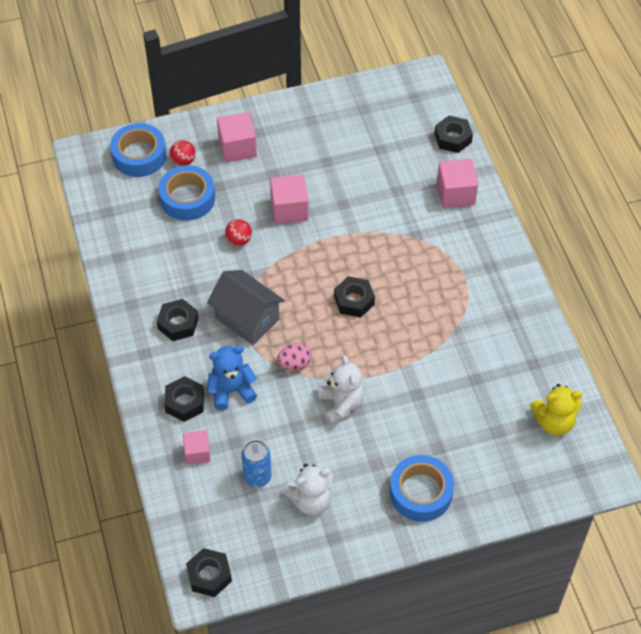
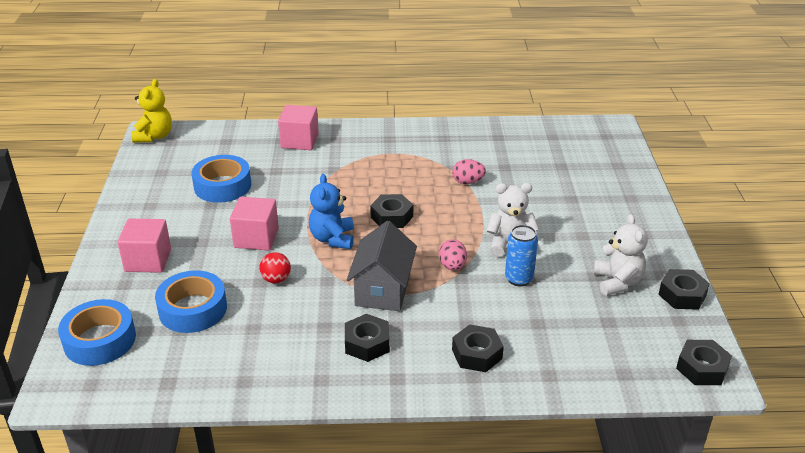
camera: 75 degrees left, 20 degrees down
(183, 161) = (136, 304): red ball -> none
(197, 453) = (546, 354): pink cube -> none
(231, 390) = (472, 315): blue teddy bear -> blue teddy bear (332, 239)
(247, 318) = (383, 290): grey house -> grey house turned 45 degrees counterclockwise
(257, 477) = (584, 314): blue can -> blue can (519, 279)
(421, 492) = (617, 216): blue tape -> blue tape (222, 186)
(435, 351) = (468, 182): none -> pink egg
(453, 138) = (235, 131): black nut -> black nut (682, 295)
(554, 422) = (558, 138): yellow teddy bear -> yellow teddy bear (154, 136)

